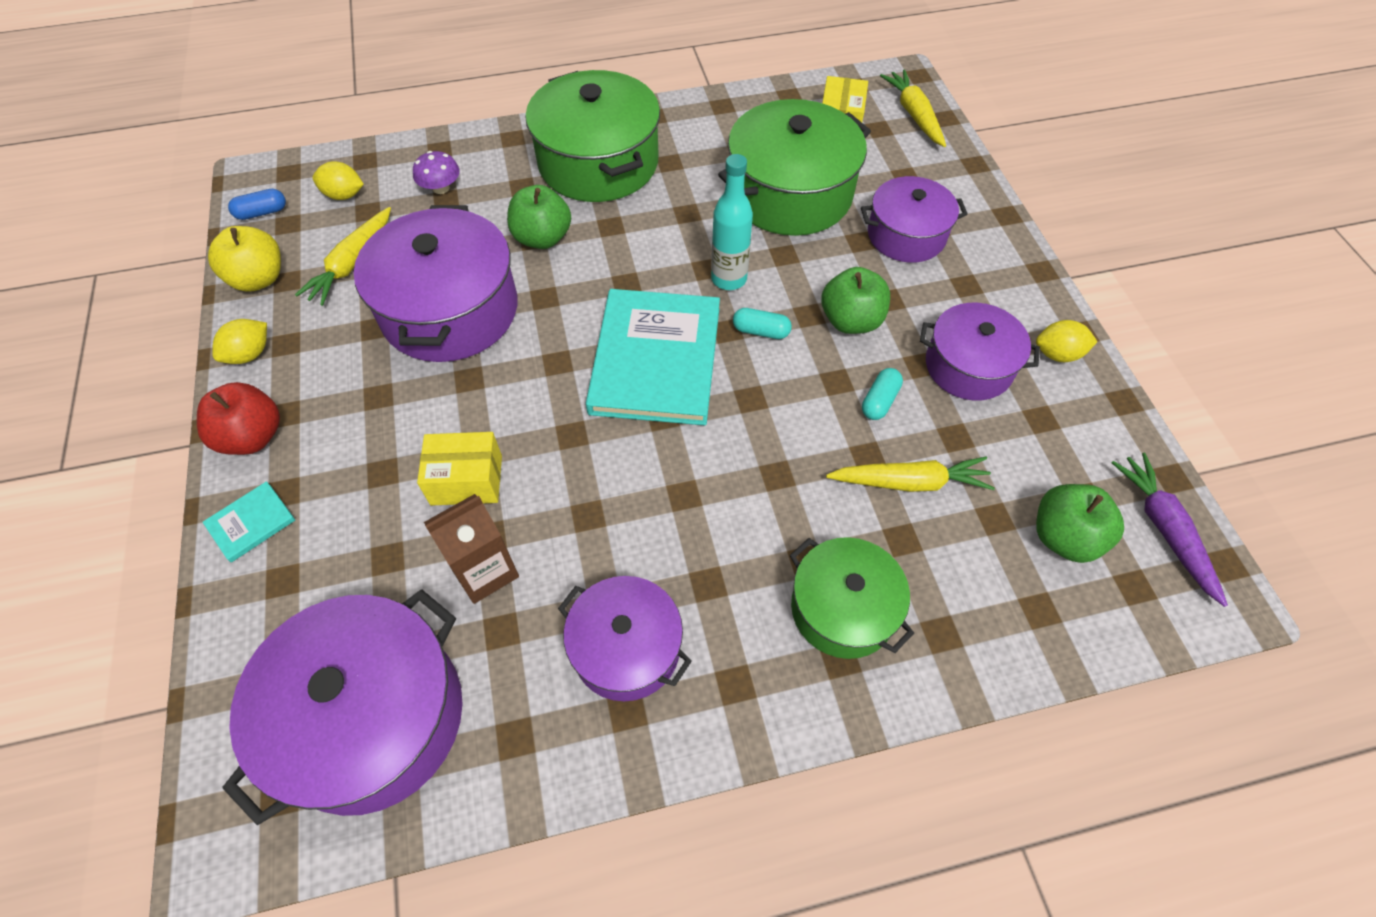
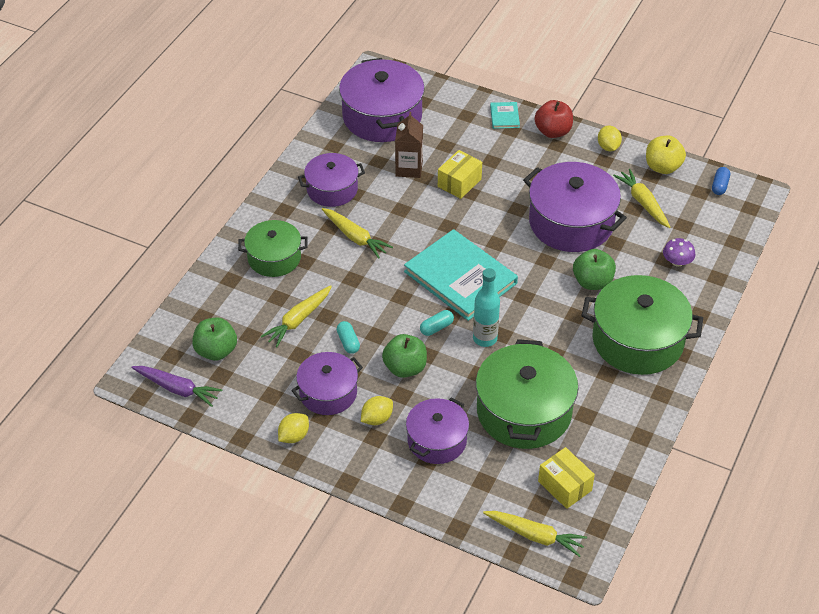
camera: 130 degrees right, 10 degrees down
(344, 195) = (707, 221): yellow lemon -> yellow lemon (377, 419)
(698, 531) = (355, 237): none -> yellow carrot

